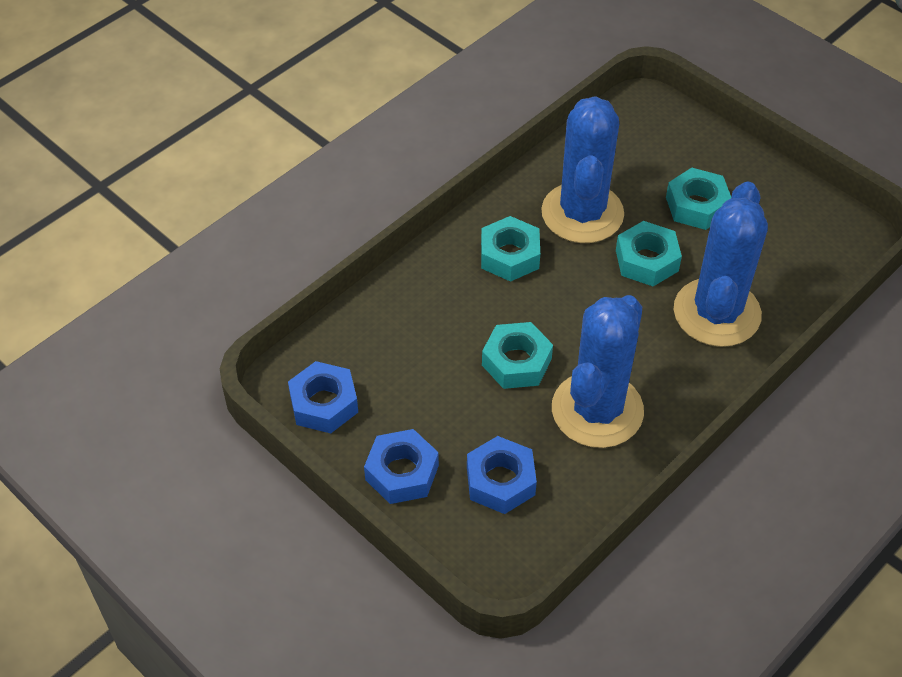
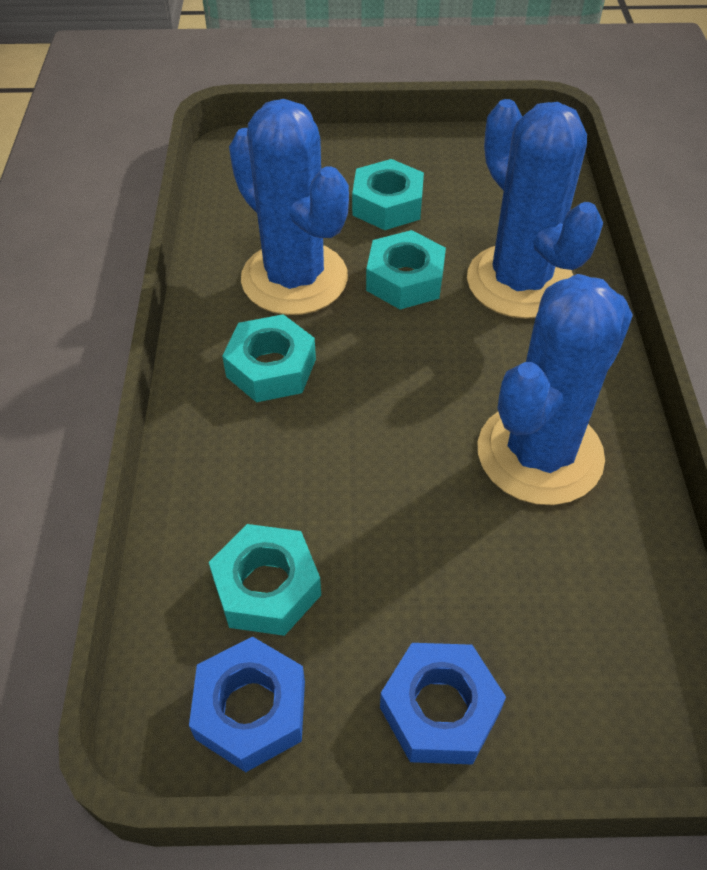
camera: 45 degrees left, 0 degrees up
(500, 481) = (548, 615): blue nut -> none
(516, 362) = (407, 470): turquoise nut -> turquoise nut (267, 587)
(597, 410) = (539, 454): blue cactus -> blue cactus turned 60 degrees clockwise

